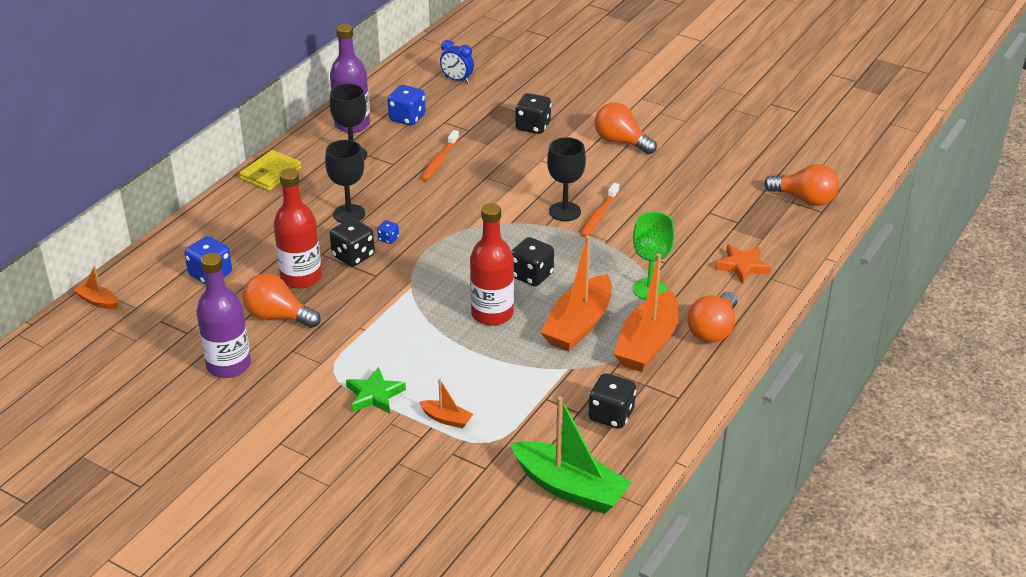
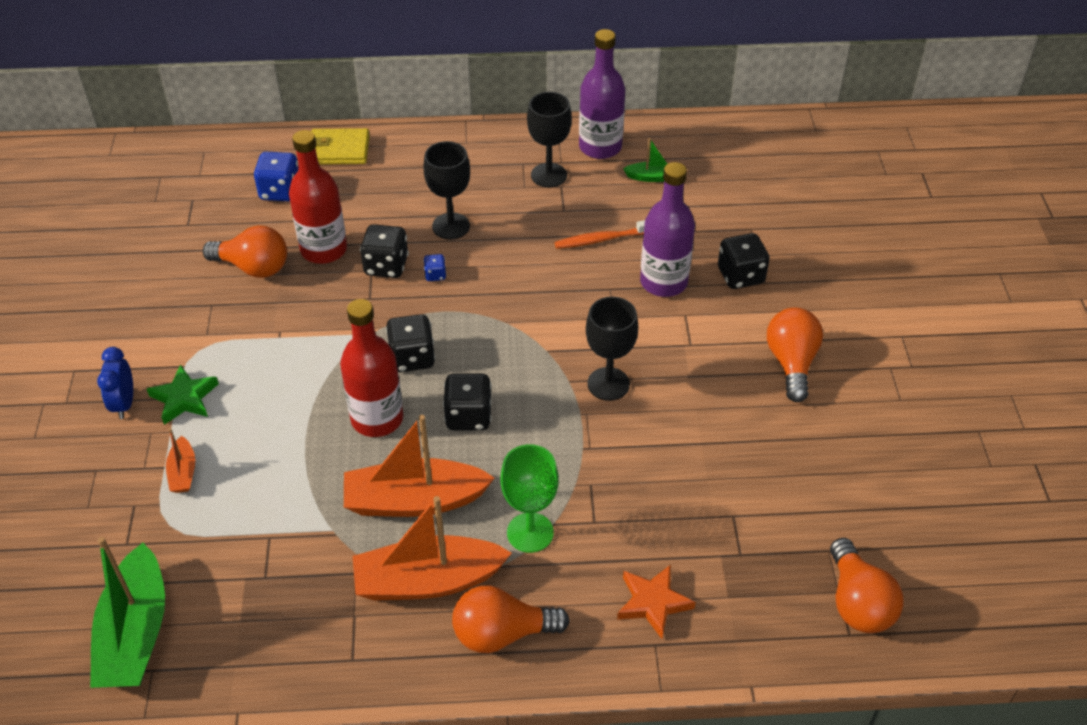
camera: 55 degrees right, 10 degrees up
(98, 301) = (191, 149): orange boat -> none
(228, 365) = (160, 276): purple bottle -> purple bottle (663, 282)
(270, 174) = (466, 141): yellow wallet -> yellow wallet (339, 150)
(278, 316) = (253, 267): orange light bulb -> orange light bulb turned 120 degrees clockwise
(407, 118) = (652, 177): blue dice -> green boat
(457, 80) = (762, 174): blue clock -> blue clock (124, 404)
(599, 215) = (629, 417): orange toothbrush -> none
(611, 415) = (278, 610): black dice -> black dice (412, 358)

